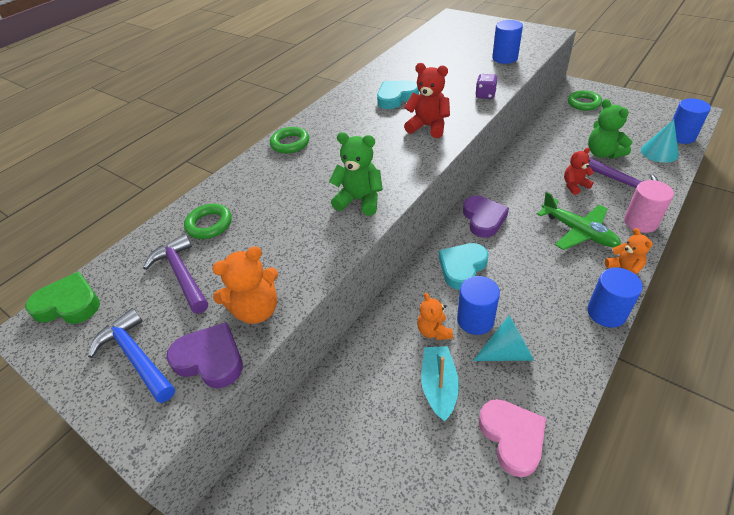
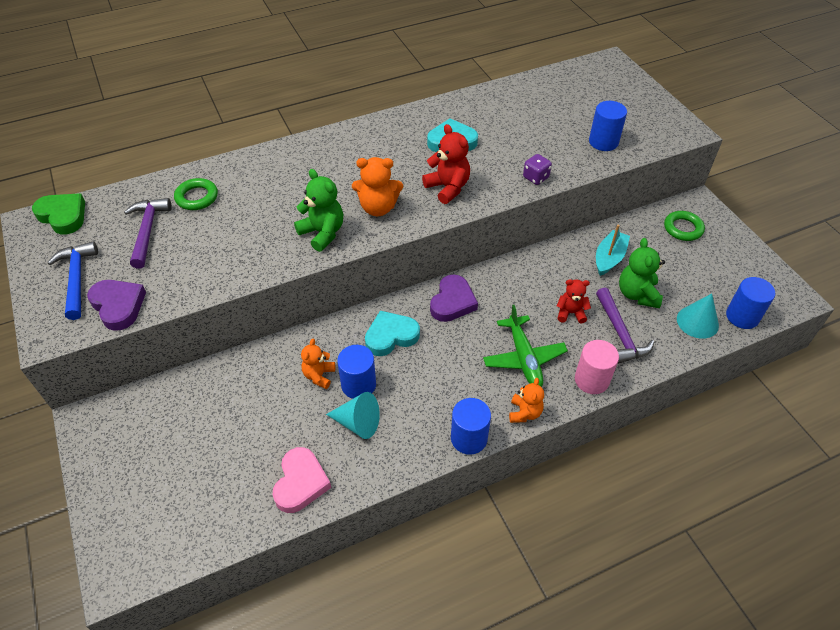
camera: 25 degrees right, 5 degrees up
(257, 310) = (174, 286): orange teddy bear -> orange teddy bear (378, 208)
(290, 143) = (318, 148): green ring -> none
(439, 386) = (284, 418): turquoise boat -> turquoise boat (609, 258)

